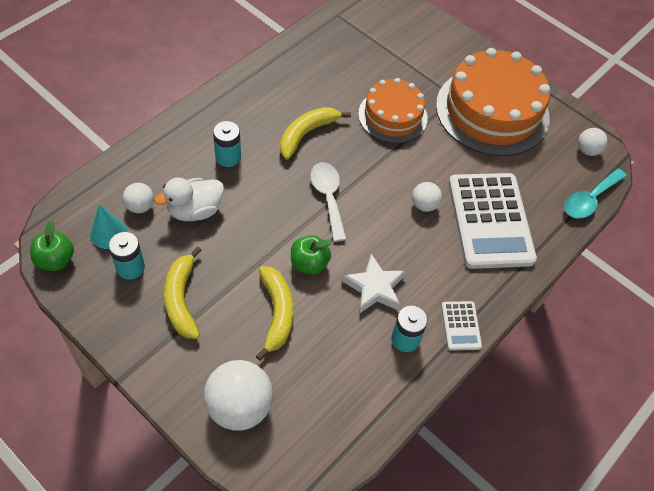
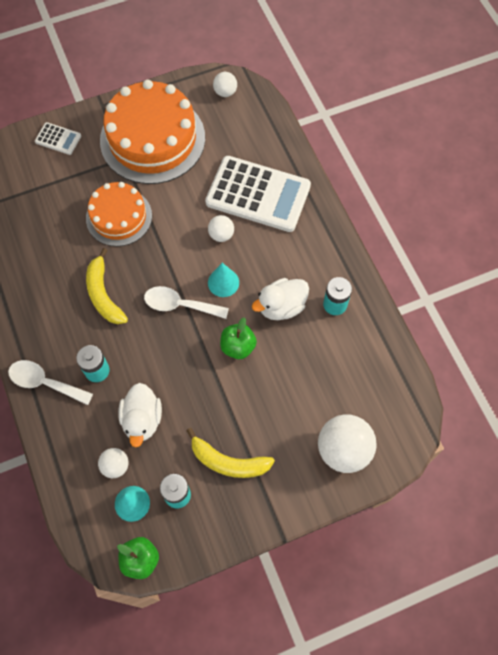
camera: 60 degrees left, 10 degrees up
(198, 123) = (44, 382): none -> white spoon
(277, 313) = (273, 390): yellow banana -> none
(372, 225) = (223, 282): none -> turquoise cone
(374, 288) = (281, 306): white star -> white duck
(461, 326) = (340, 260): white calculator -> white calculator (58, 139)
(589, 199) = (270, 116): turquoise spoon -> none

